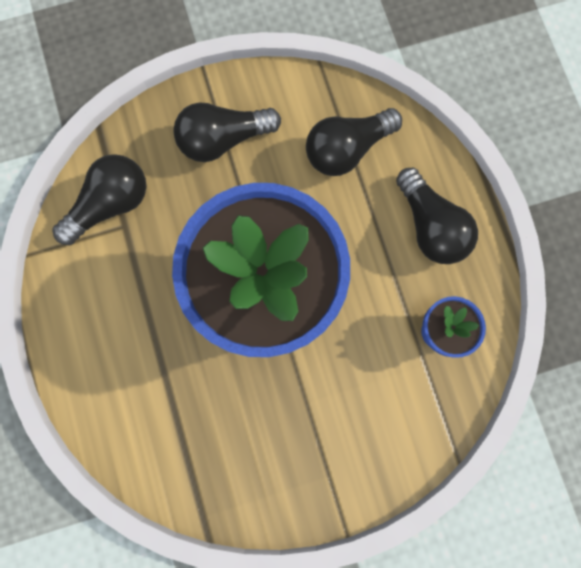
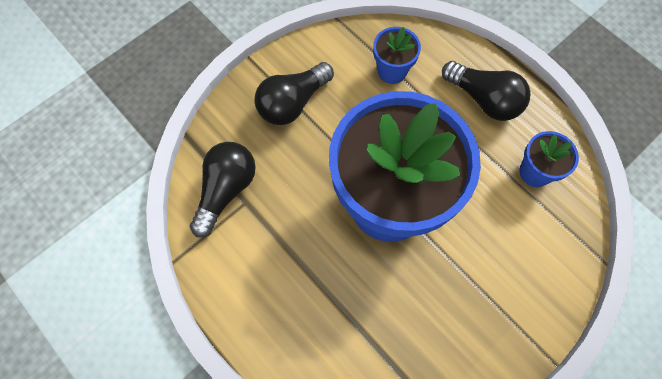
camera: 25 degrees left, 10 degrees down
(347, 149) = (392, 71): black light bulb -> blue flower pot

